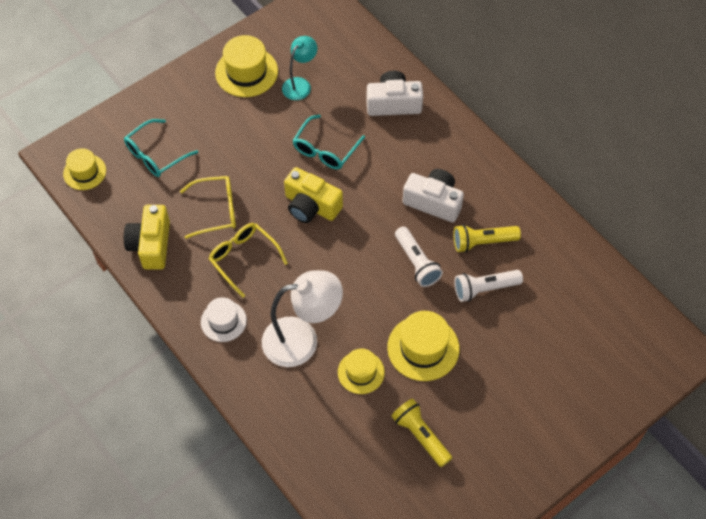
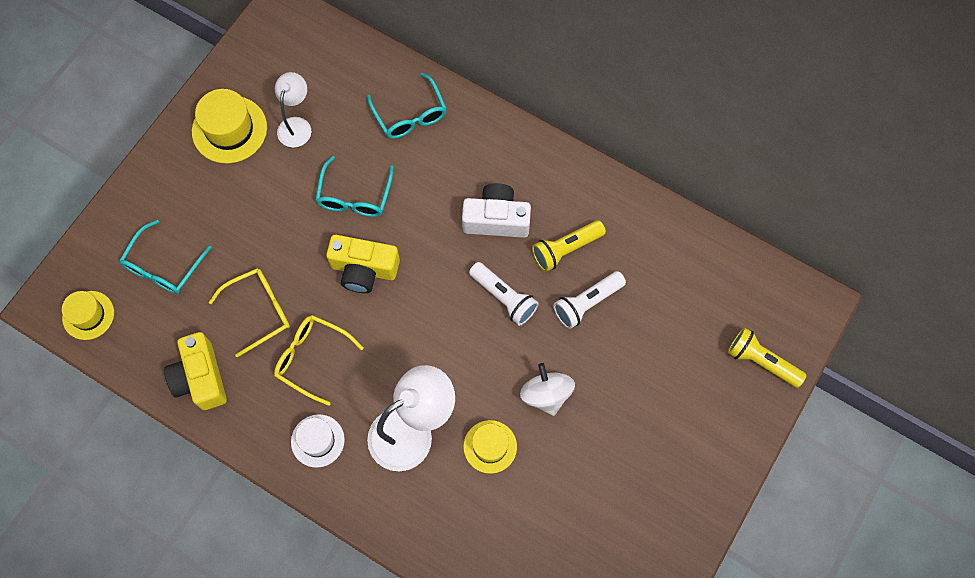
camera: 20 degrees left, 10 degrees up
(300, 84) = (296, 125): turquoise lamp -> white lamp
(393, 103) = (410, 115): white camera -> turquoise glasses
(420, 436) = (579, 496): yellow flashlight -> yellow flashlight (761, 361)
(423, 348) = (546, 394): yellow hat -> white spinning top

